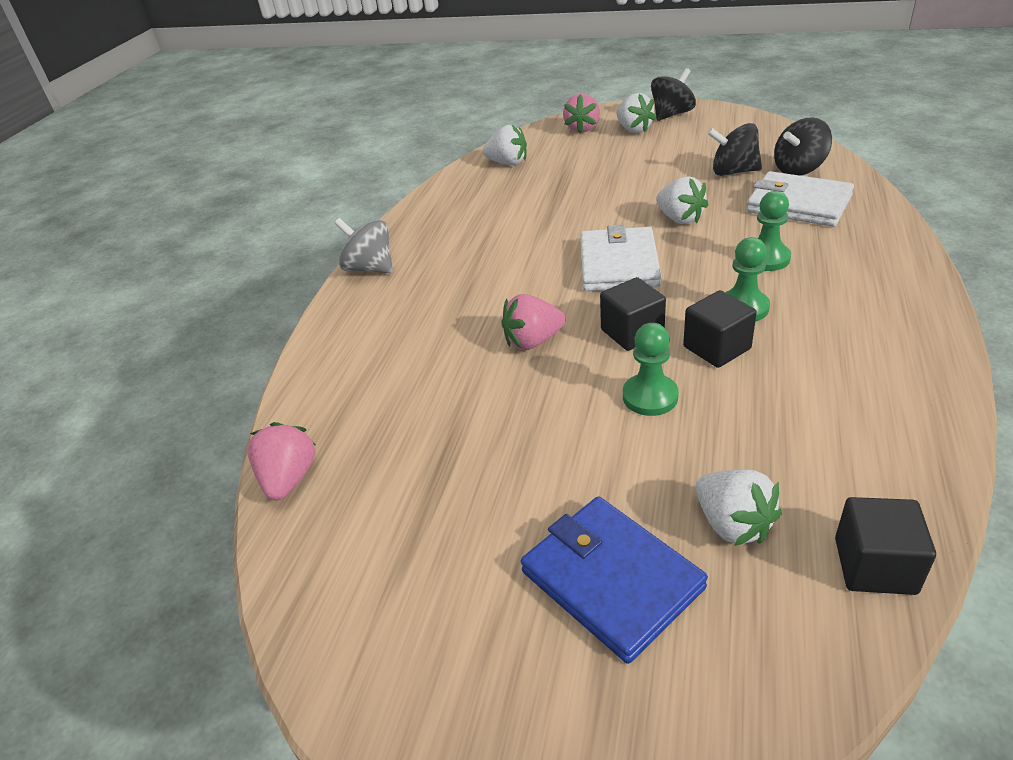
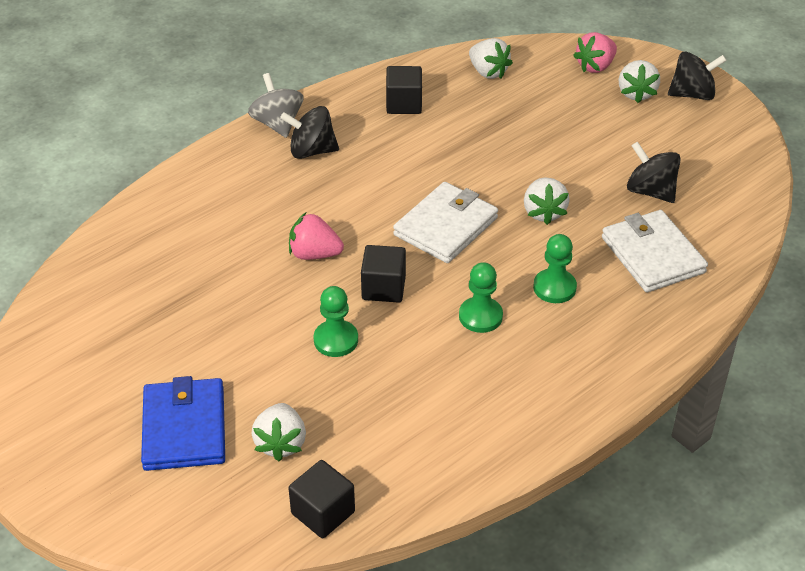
camera: 30 degrees right, 5 degrees up
(289, 479) = (84, 261): pink strawberry -> none
(716, 348) = (421, 334): black cube -> black cube (404, 104)
(799, 169) = (707, 221): black spinning top -> black spinning top (311, 151)

